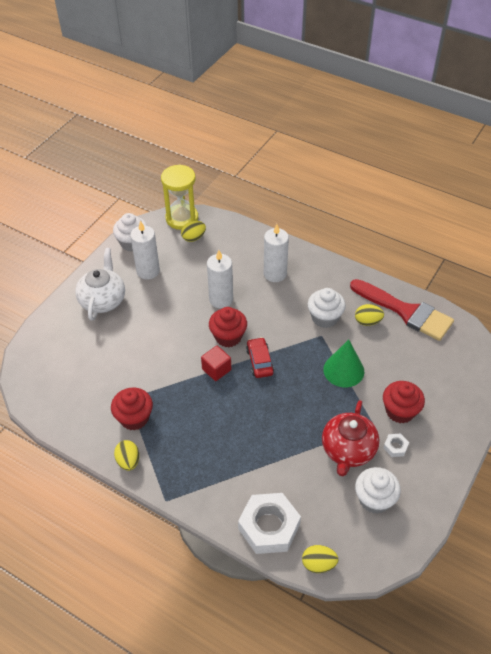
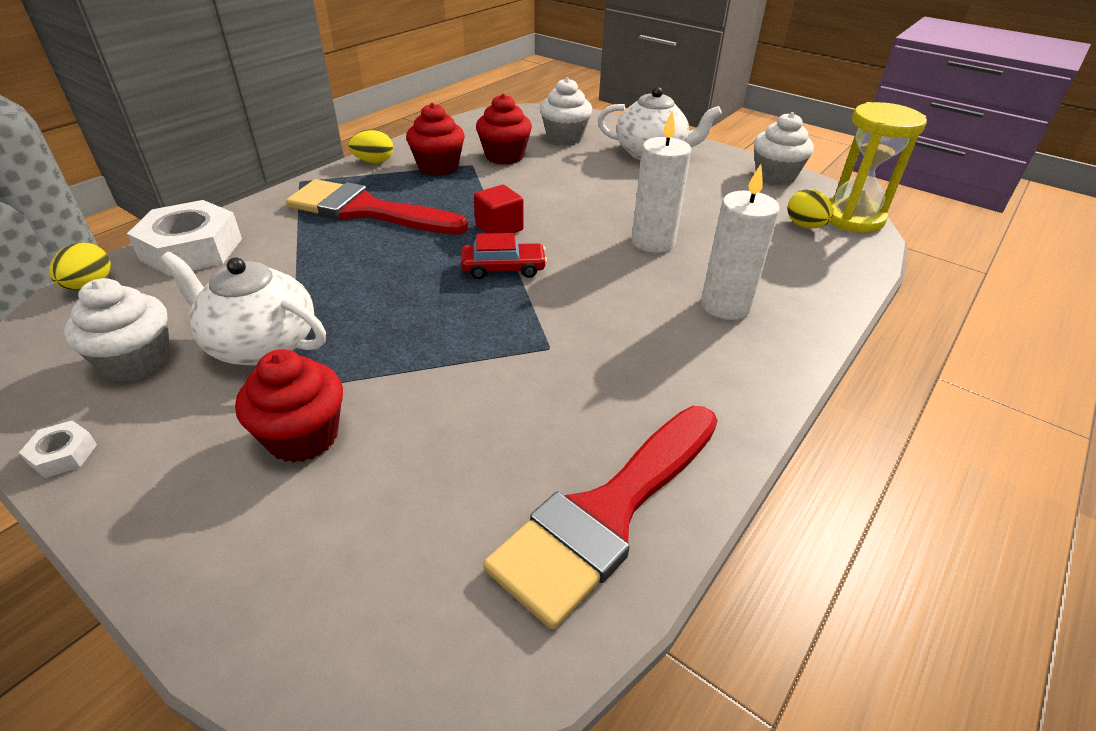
camera: 95 degrees right, 10 degrees down
(148, 271) = (714, 185): white candle -> none
(205, 444) = (367, 210): none -> red brush
(228, 337) = (566, 243): red cupcake -> red cupcake (504, 156)
(325, 318) = (598, 358): white cupcake -> white cupcake (564, 137)
(343, 370) = (449, 366): green cone -> none
(348, 450) = (261, 344): red teapot -> white teapot
(367, 321) = (579, 427): yellow egg -> none
(395, 447) = (221, 411): white nut -> white nut (63, 454)

